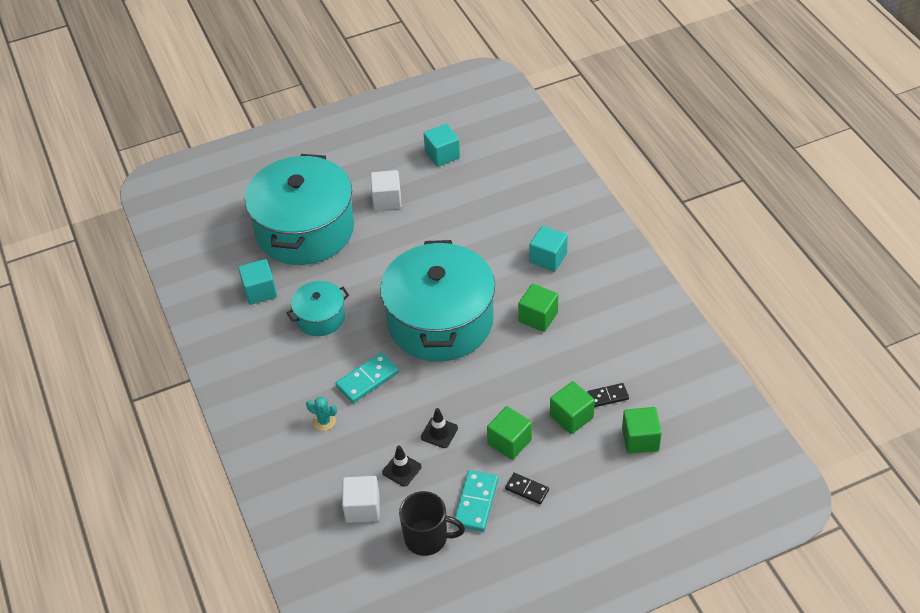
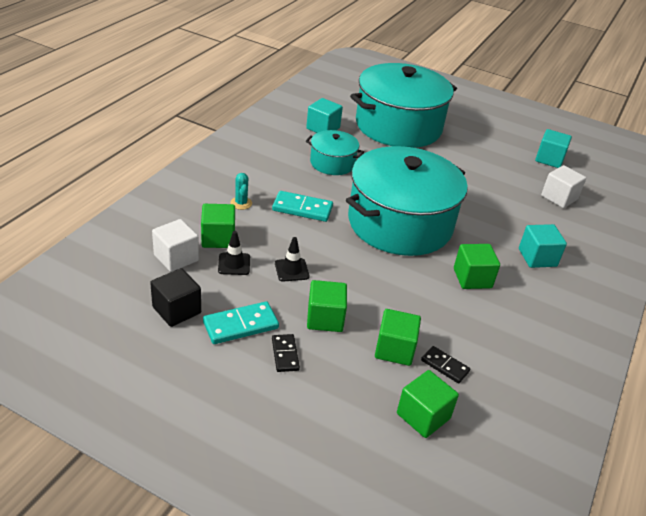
camera: 45 degrees right, 10 degrees down
(360, 464) = (218, 238): none -> green cube
(387, 200) = (473, 150): white cube -> white cube (559, 198)
(427, 538) = (176, 310): black mug -> black cube

